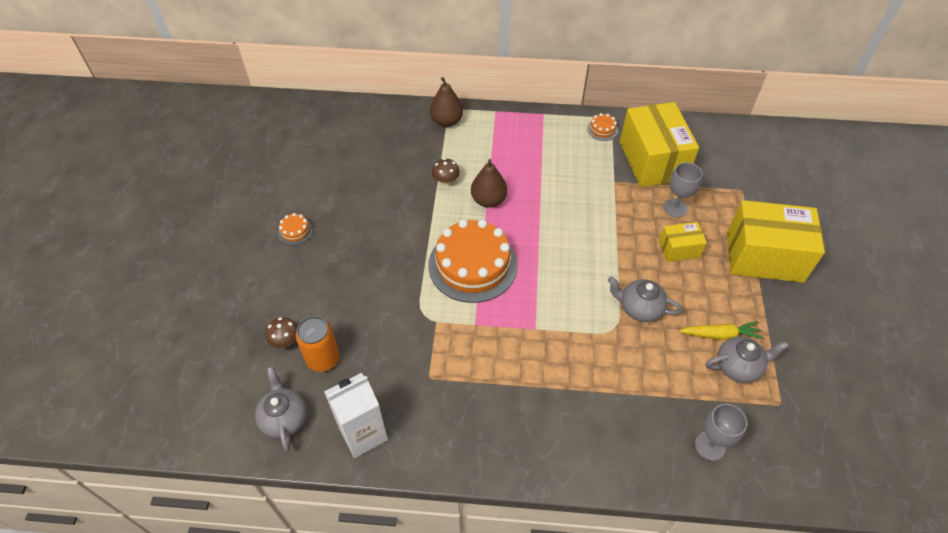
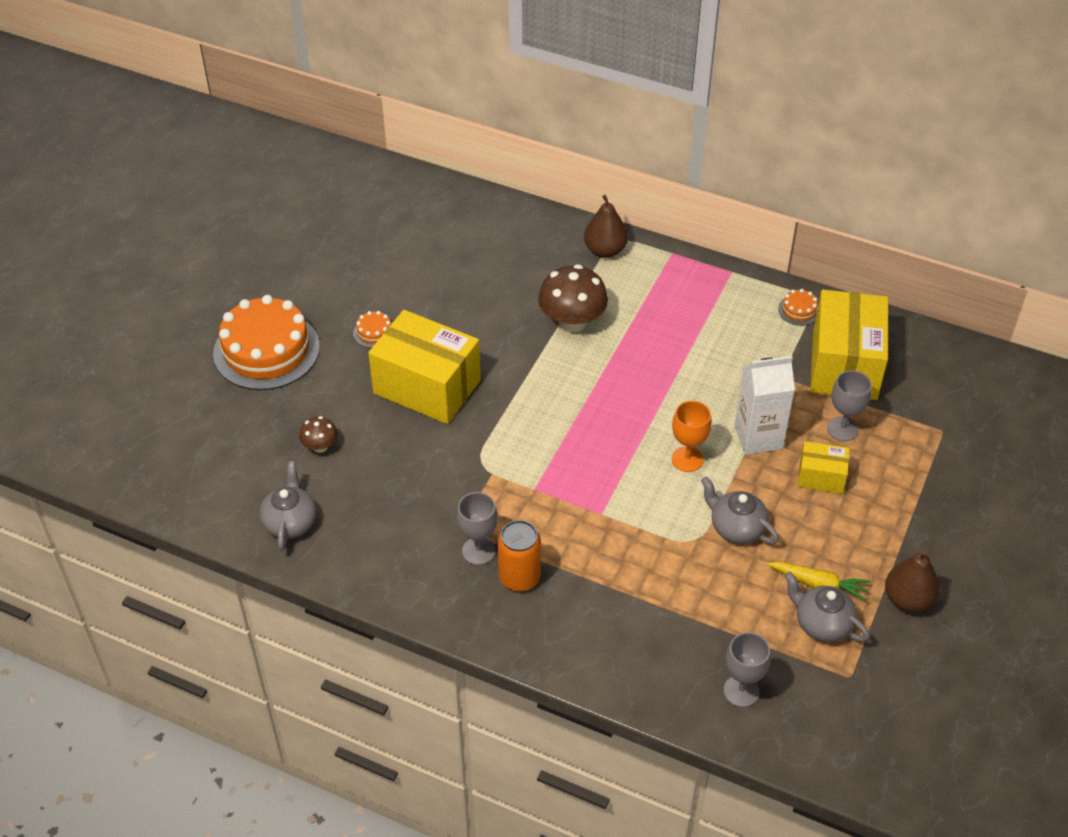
camera: 20 degrees right, 5 degrees down
(323, 359) = (353, 476): orange can -> orange can (519, 577)
(363, 433) = (366, 562): white carton -> white carton (758, 437)
(446, 181) = (572, 322): brown mushroom -> brown mushroom, size x1.95
(453, 392) = (478, 551): none -> grey goblet
(473, 265) = (561, 425): orange cake -> orange cake (266, 350)
(488, 200) = (613, 358): brown pear -> brown pear (907, 599)
(578, 264) = (687, 459): none -> orange goblet
(738, 367) = (821, 623): grey teapot -> grey teapot turned 150 degrees counterclockwise
(764, 256) = (926, 515): yellow box -> yellow box (427, 387)

